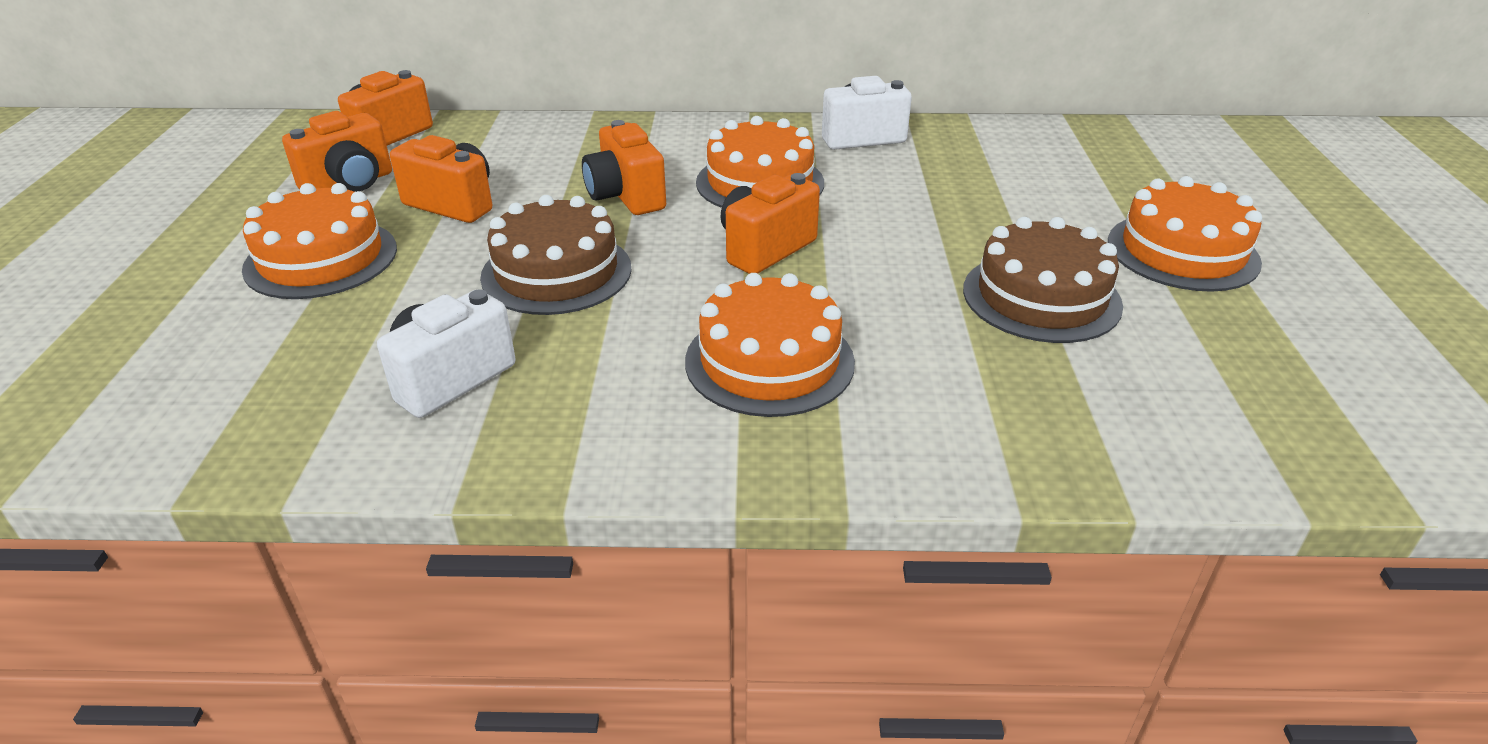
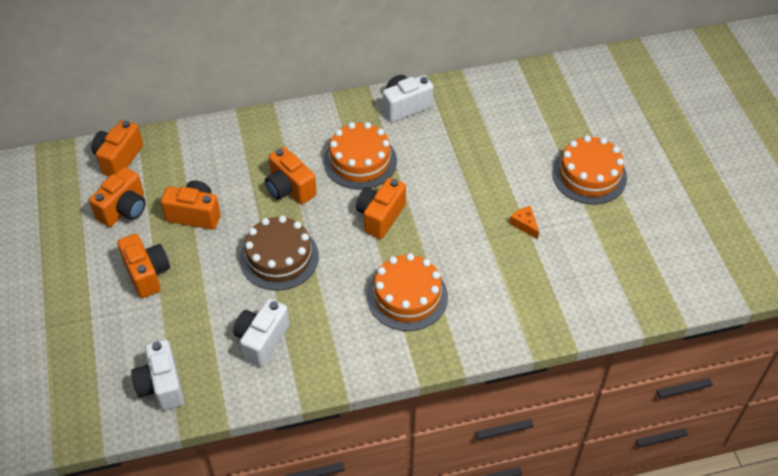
camera: 15 degrees left, 15 degrees up
(212, 413) = (162, 386): none -> white camera
(321, 258) = (147, 274): orange cake -> orange camera
(1041, 297) = (524, 224): brown cake -> orange cheese

